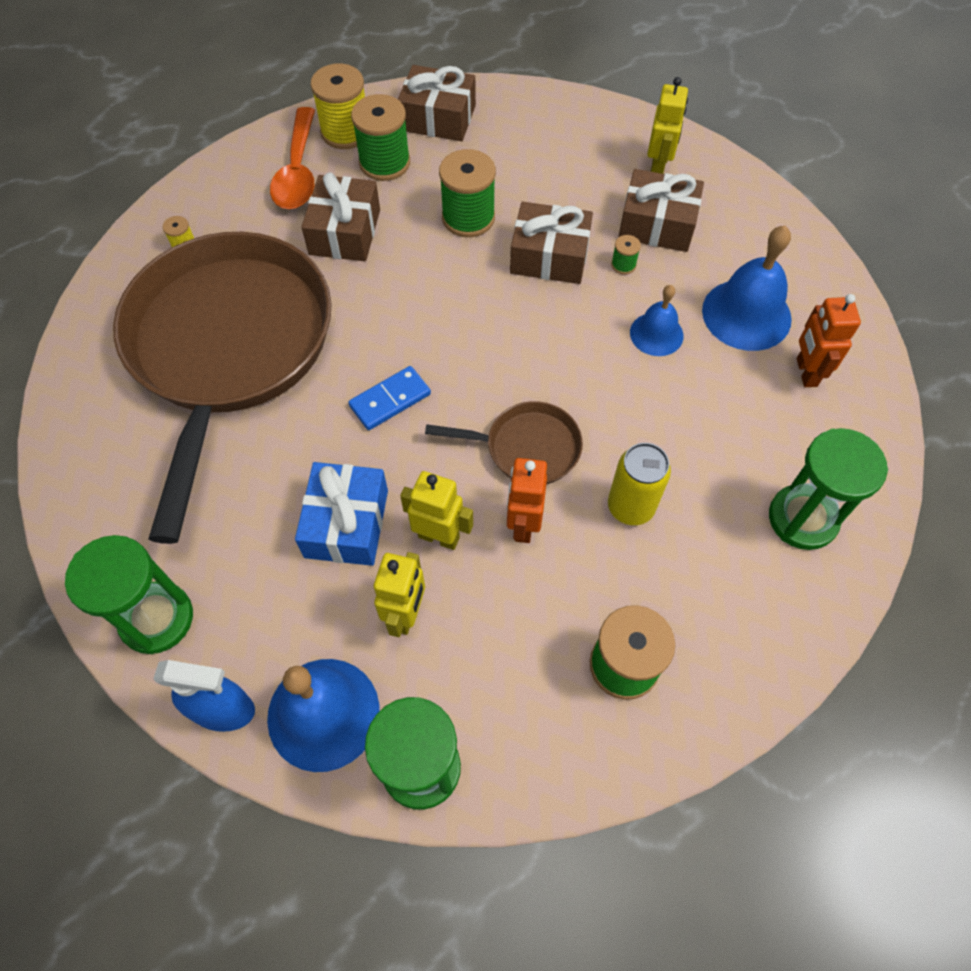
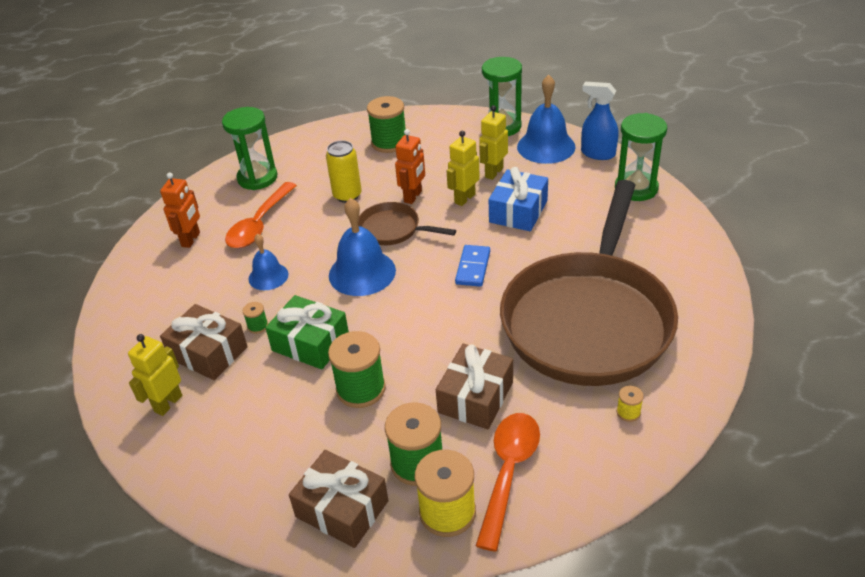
camera: 160 degrees left, 20 degrees down
(390, 400) = (473, 267): blue domino -> blue domino turned 60 degrees counterclockwise
(439, 537) = (464, 198): yellow robot -> yellow robot turned 90 degrees clockwise
(549, 256) = (310, 343): brown gift -> green gift
(729, 419) = (259, 224): none -> orange spoon
(746, 314) = (197, 278): blue bell -> blue bell (362, 272)

